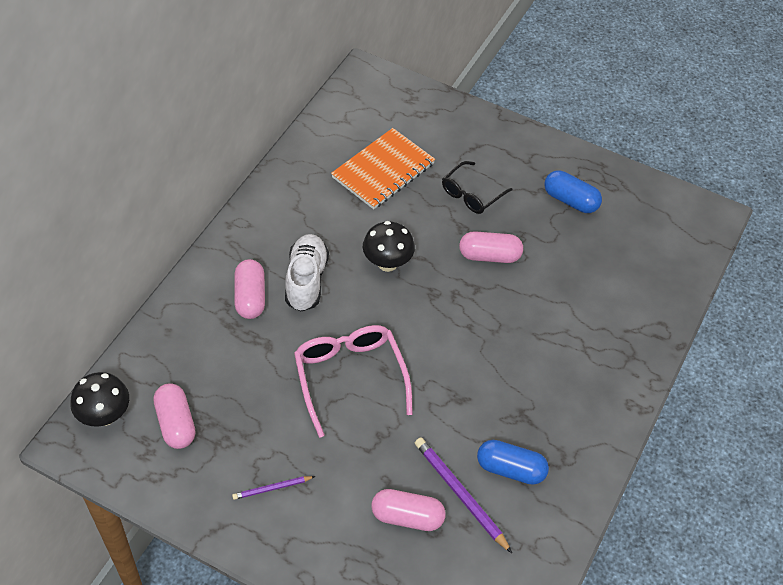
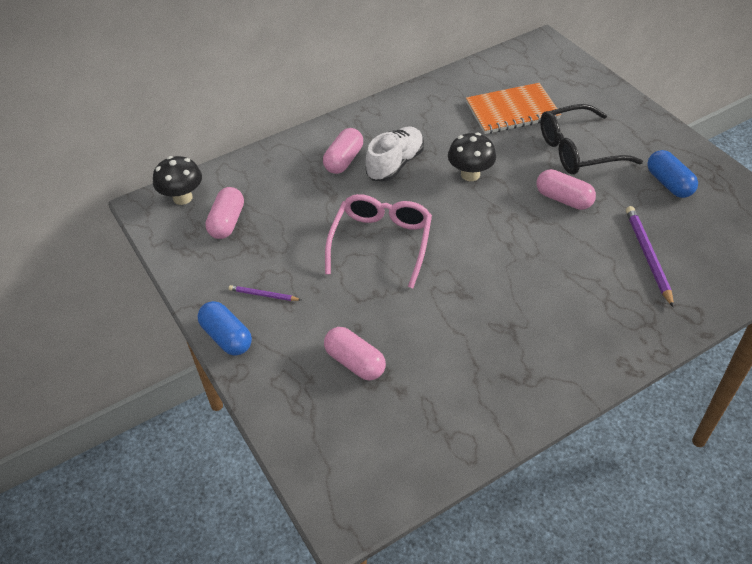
camera: 35 degrees right, 5 degrees down
(460, 495) = (412, 366): purple pencil -> purple pencil (647, 256)
(471, 194) = (578, 150): black glasses -> black glasses, size x1.60
(510, 469) = (471, 365): blue capsule -> blue capsule (227, 337)

